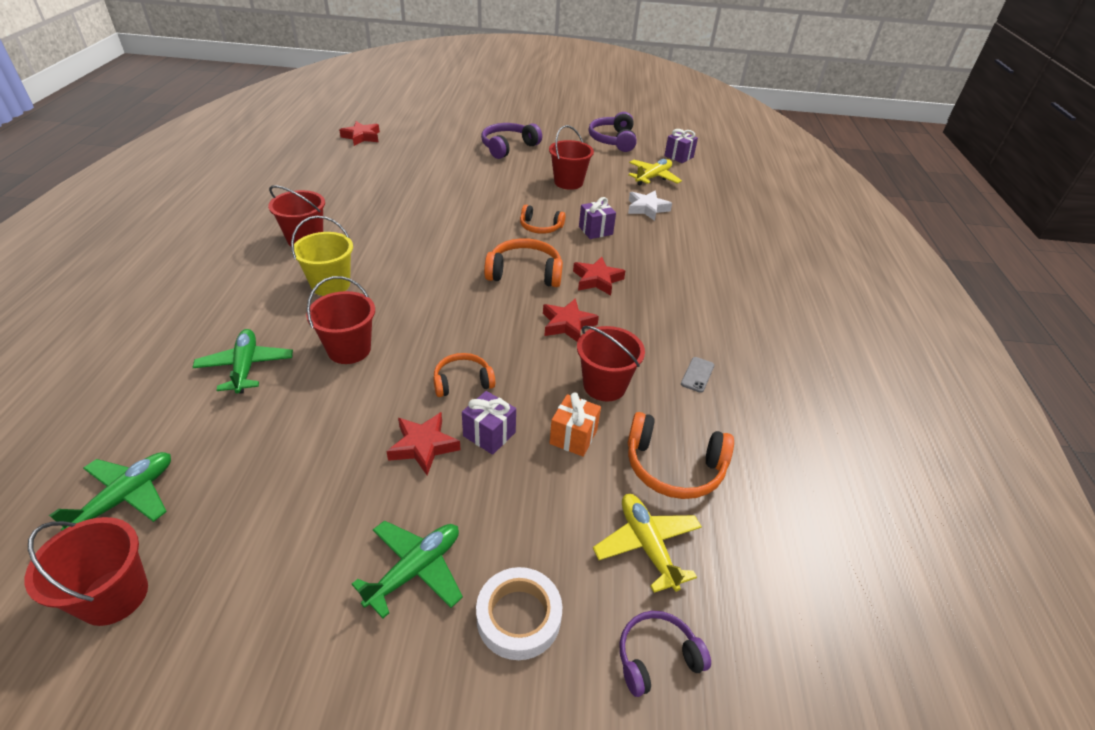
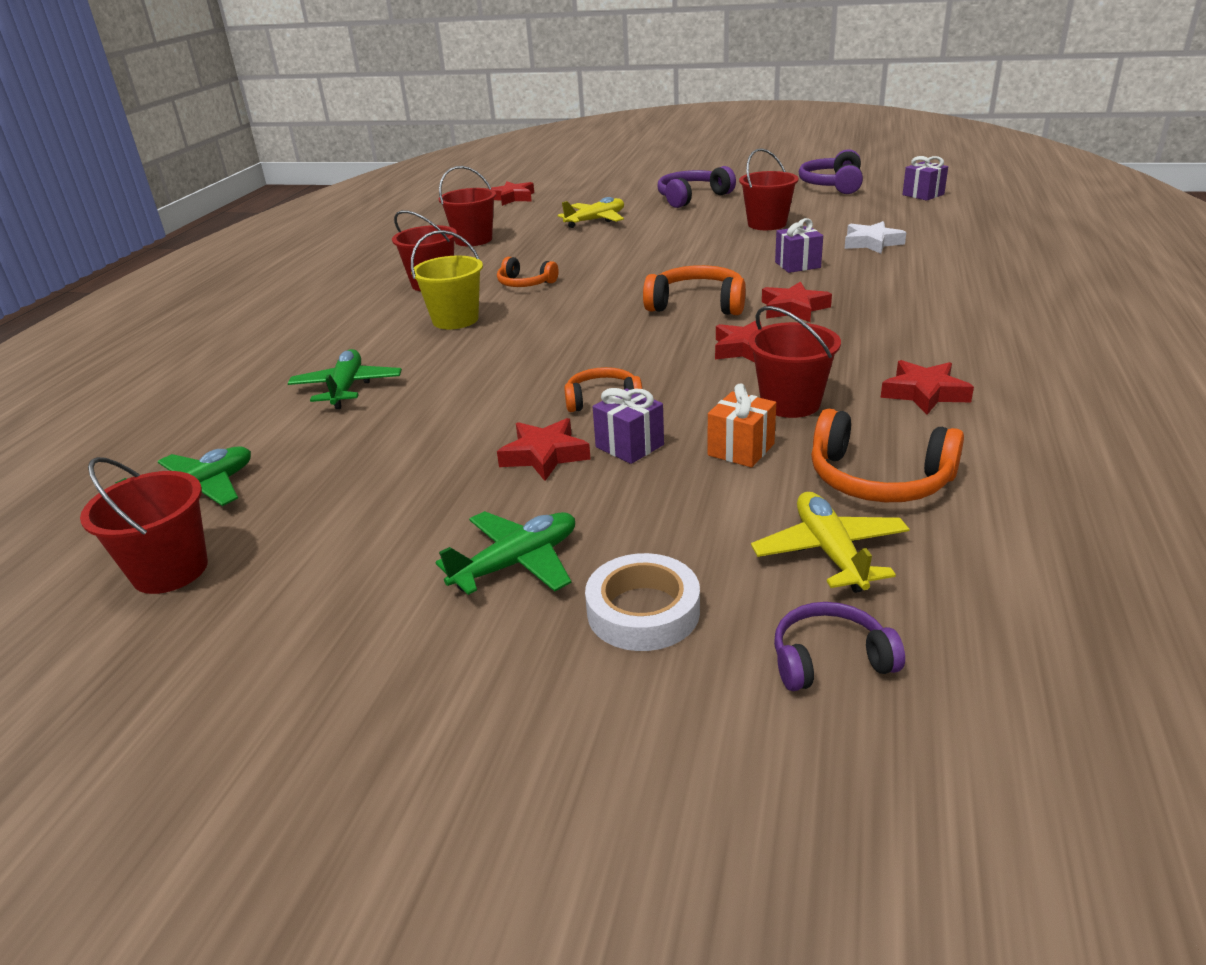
camera: 15 degrees right, 10 degrees down
(349, 349) = (468, 373): red bucket -> red bucket (473, 240)
(540, 227) = (723, 264): orange headphones -> orange headphones (525, 283)
(653, 177) = (884, 215): yellow plane -> yellow plane (595, 220)
(697, 375) = (924, 393): grey phone -> red star

